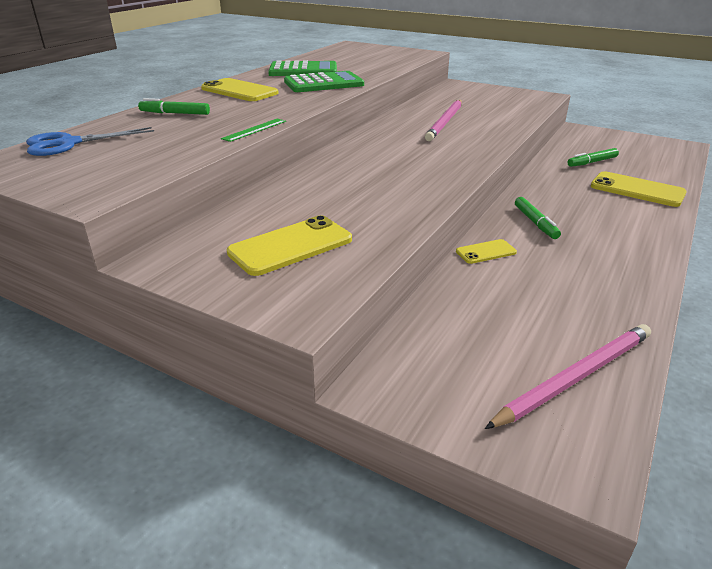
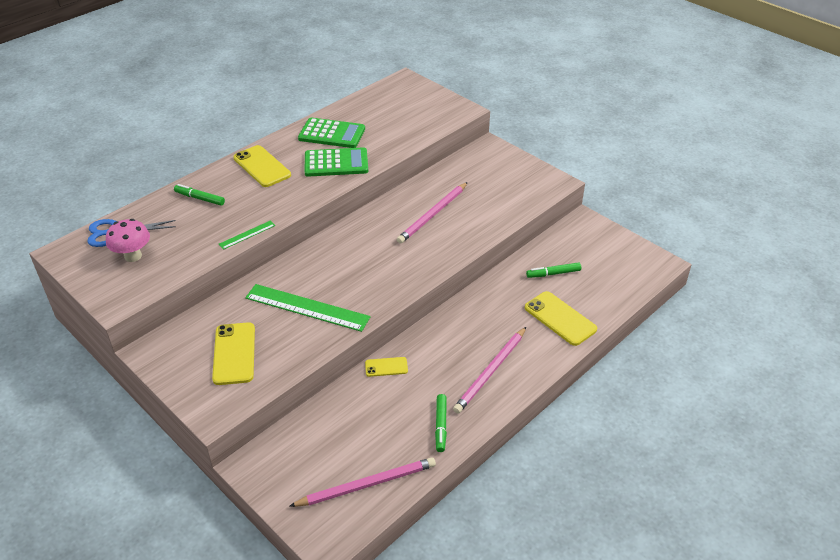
camera: 15 degrees right, 10 degrees up
(102, 157) = (133, 256): none -> pink mushroom
(291, 246) = (234, 353): yellow phone -> yellow phone turned 75 degrees counterclockwise
(361, 196) = (307, 307): none -> green ruler
(535, 222) = (445, 342): green marker -> green marker (441, 425)
(613, 238) = (490, 372): none -> pink pencil

